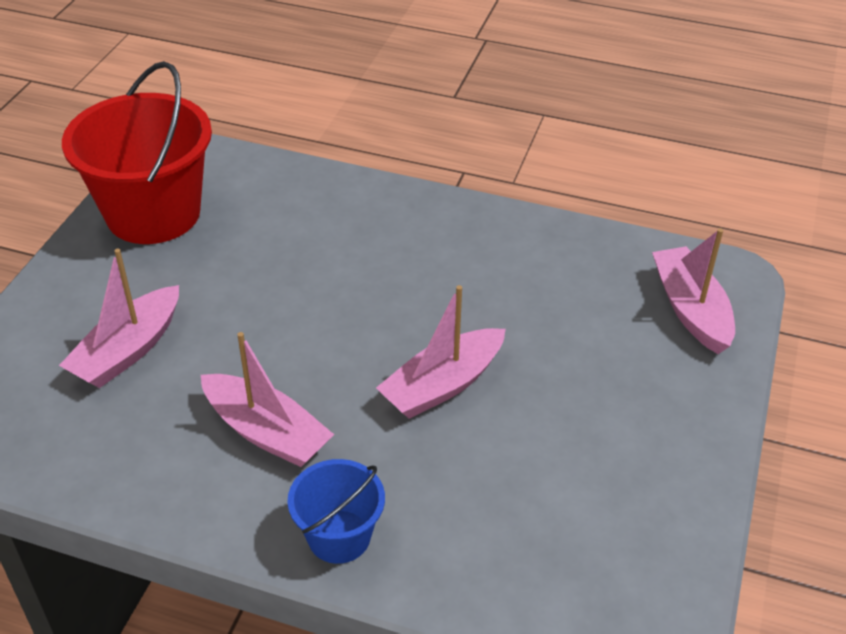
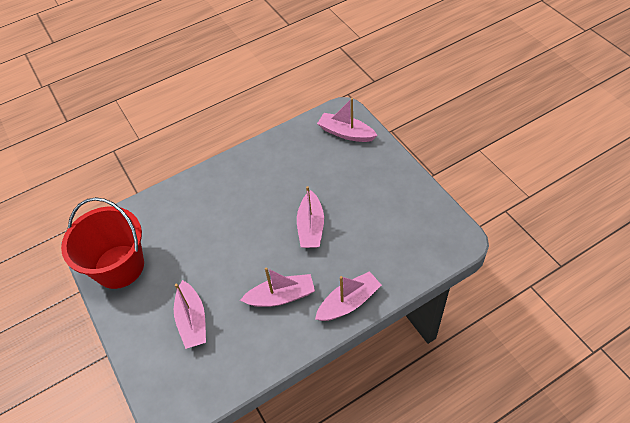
camera: 45 degrees left, 10 degrees up
(339, 536) = (348, 302): blue bucket -> pink boat

